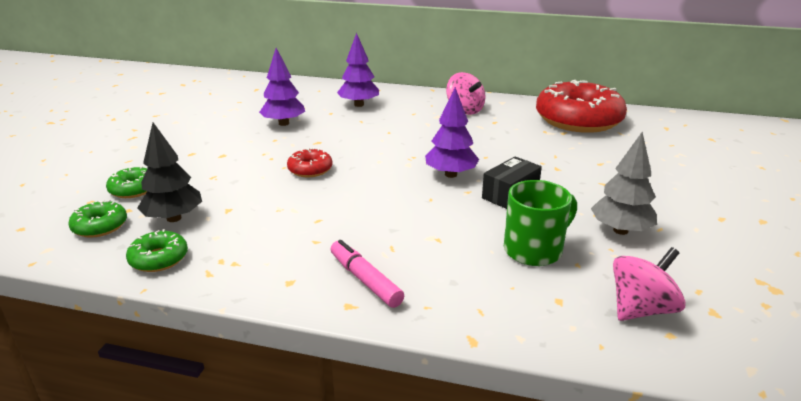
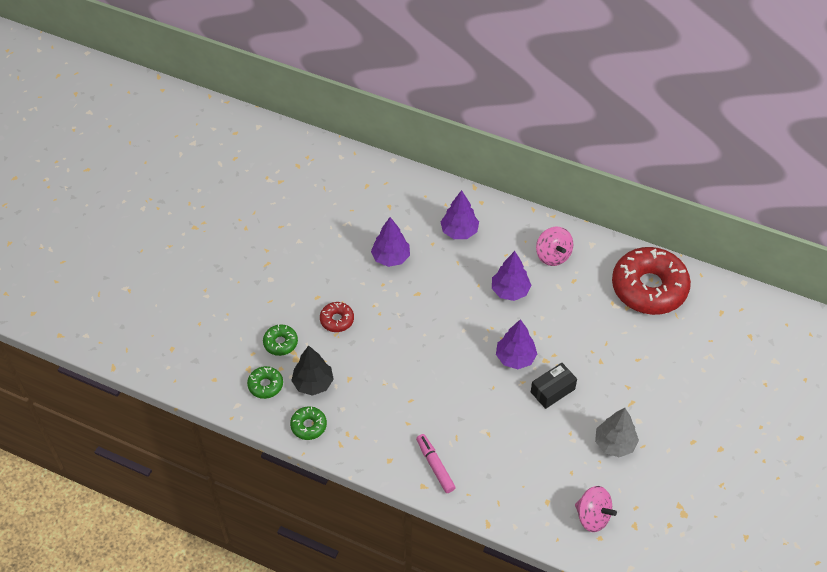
camera: 10 degrees right, 25 degrees up
(310, 169) = (409, 335): red donut -> red donut (337, 320)
(426, 132) = (510, 291): none -> purple tree
(534, 250) = (548, 454): green mug -> none
(641, 309) = (592, 516): pink spinning top -> pink spinning top turned 60 degrees clockwise

